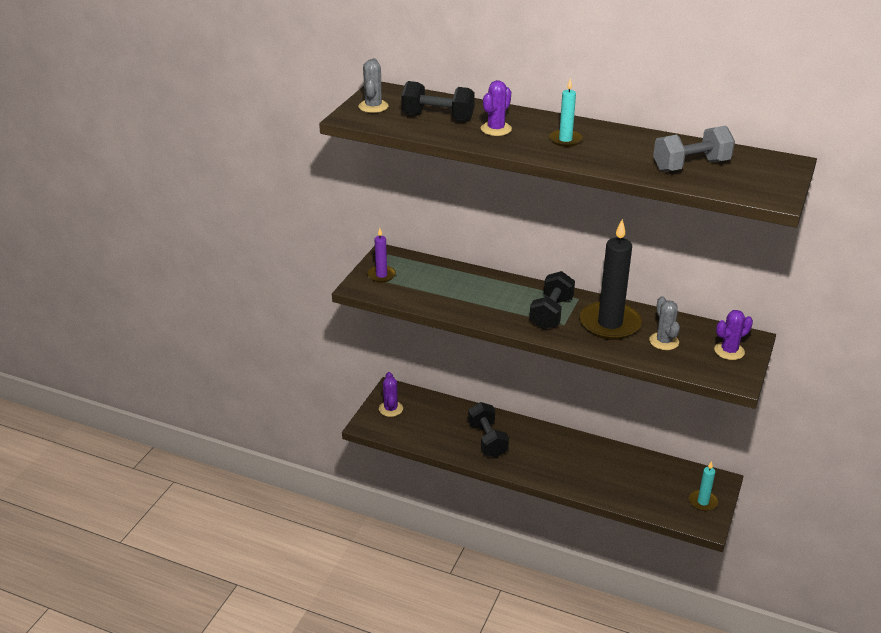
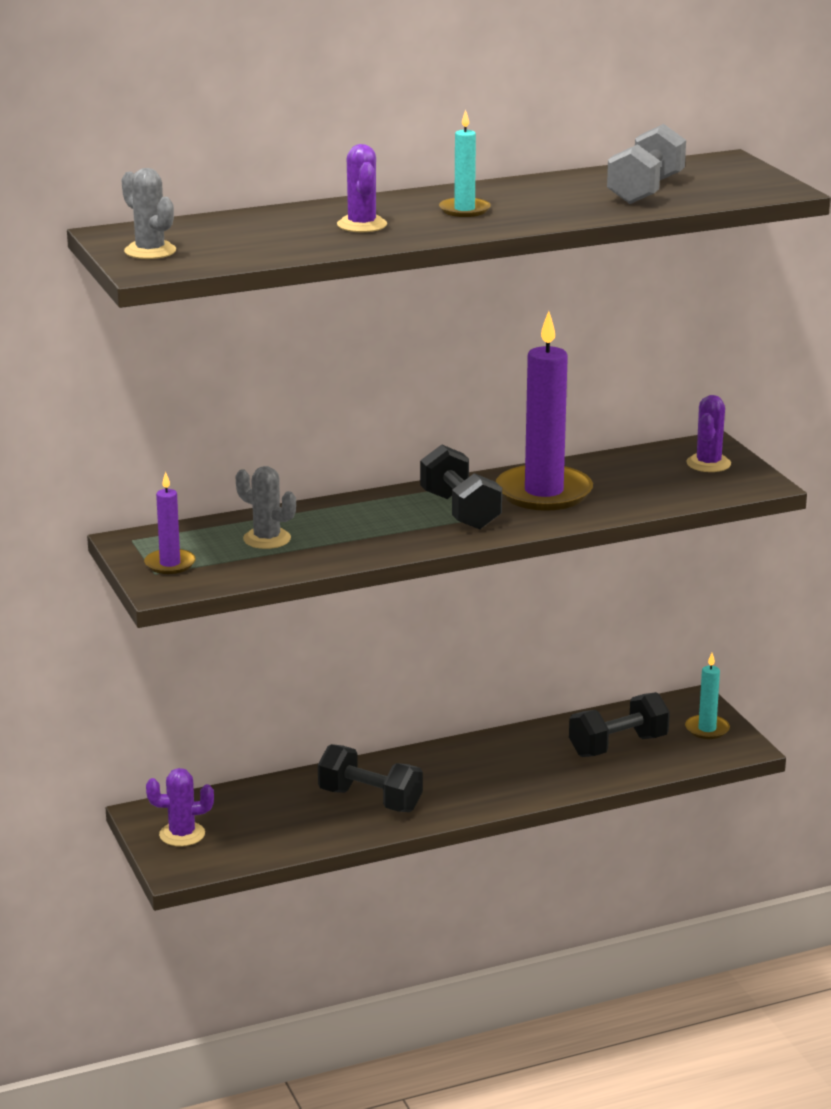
camera: 45 degrees left, 10 degrees down
(390, 409) = (182, 834): purple cactus -> purple cactus turned 45 degrees counterclockwise
(438, 118) = (263, 236): black dumbbell -> black dumbbell (618, 746)
(610, 324) = (544, 493): black candle -> purple candle
(664, 341) = (630, 484): grey cactus -> grey cactus (267, 539)

